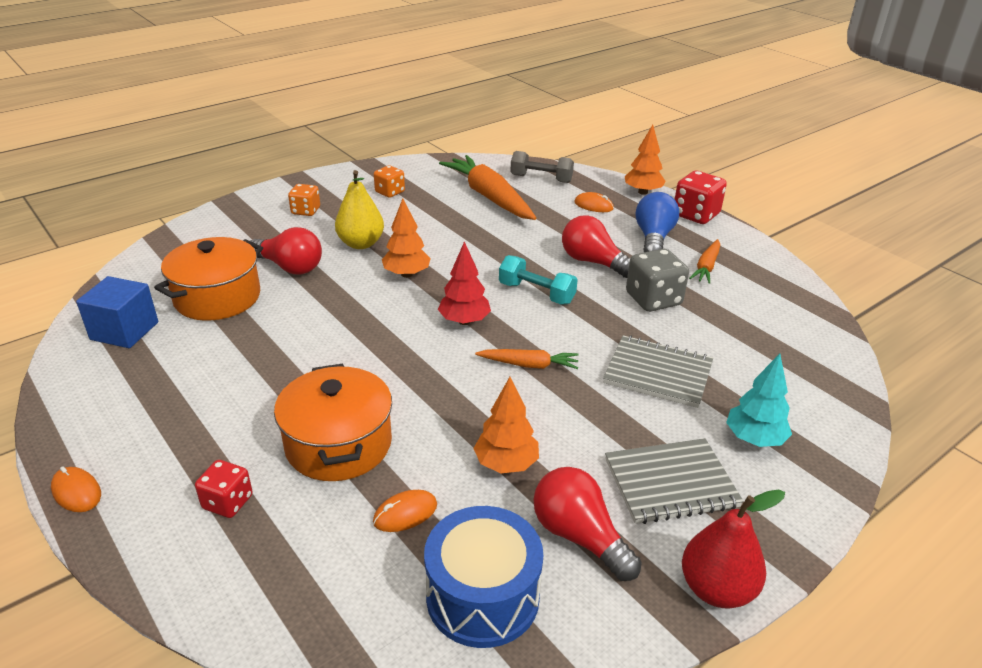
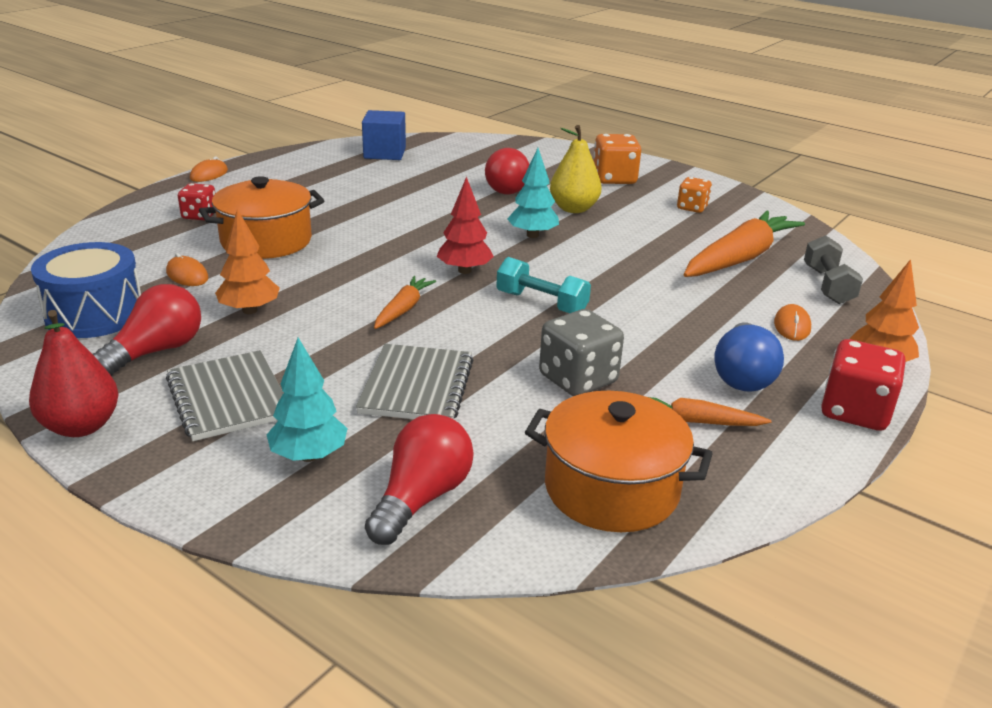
camera: 75 degrees right, 5 degrees down
(217, 297) = (445, 171): orange pot -> orange pot (611, 488)
(306, 211) = (614, 179): orange dice -> orange dice, size x1.59
(406, 274) = (532, 235): orange tree -> turquoise tree
(529, 365) = (403, 309): orange carrot -> orange carrot turned 150 degrees counterclockwise
(536, 293) = (541, 303): turquoise dumbbell -> turquoise dumbbell turned 75 degrees counterclockwise
(593, 262) = (638, 333): red light bulb -> red light bulb (421, 498)
(653, 238) = (742, 375): blue light bulb -> blue light bulb turned 105 degrees clockwise

